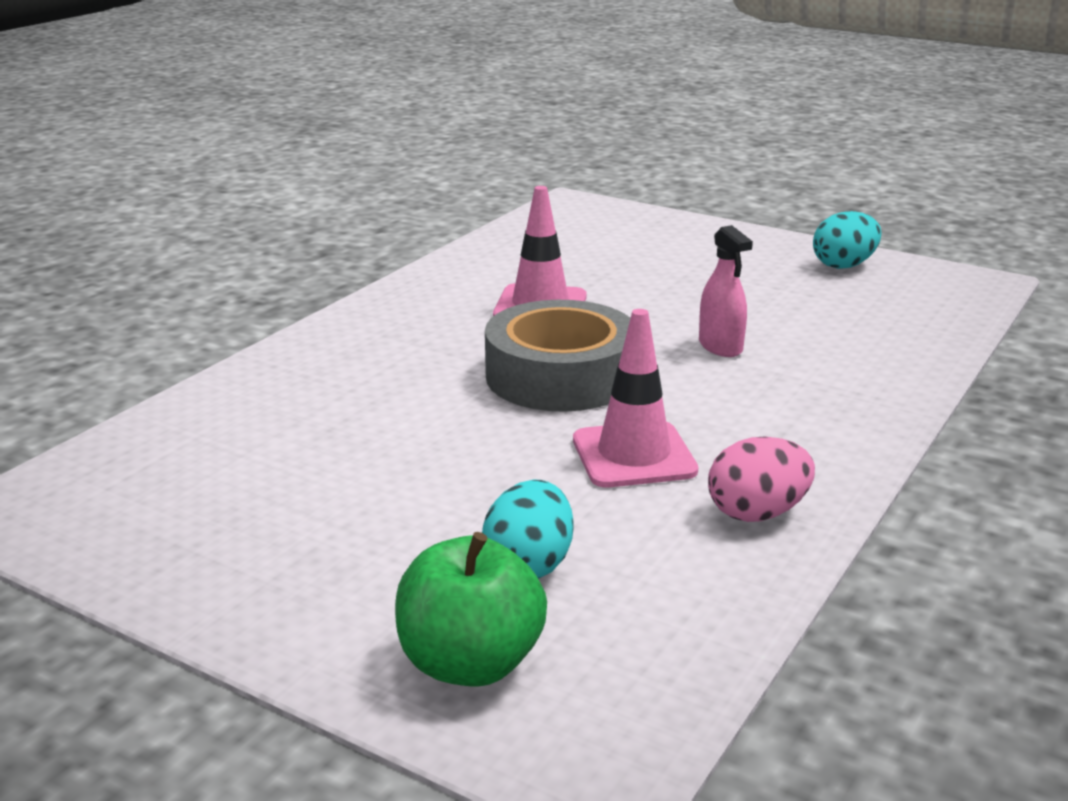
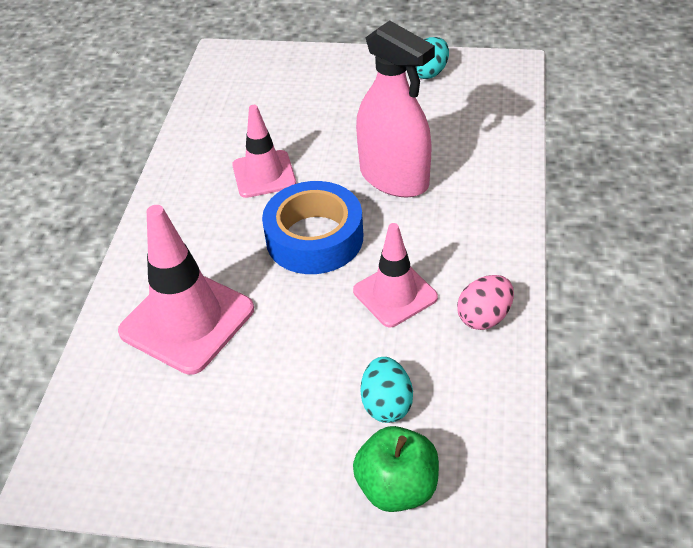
camera: 20 degrees left, 20 degrees up
(322, 409) = (187, 320): none -> pink traffic cone
(560, 376) = (314, 238): grey tape -> blue tape
(720, 346) = (394, 178): pink spray bottle -> pink spray bottle, size x2.15

